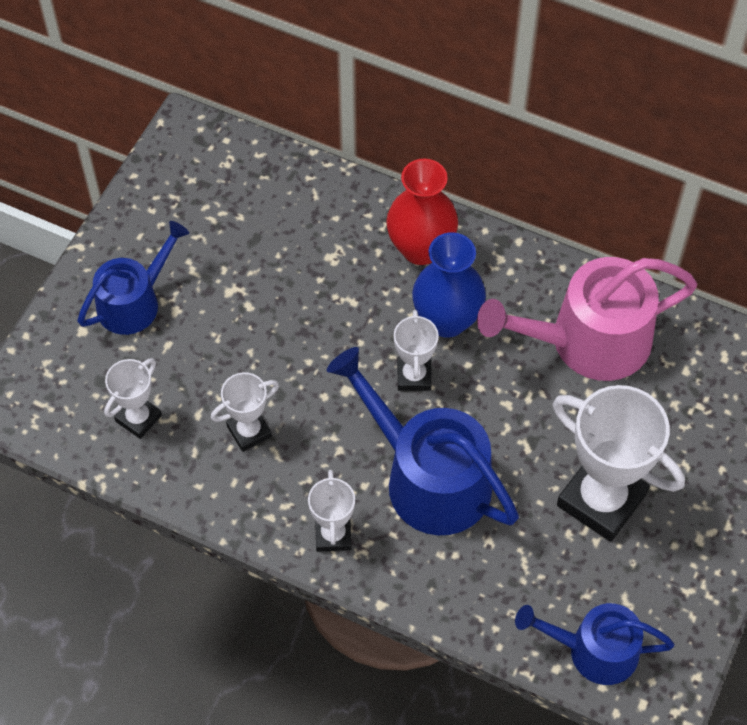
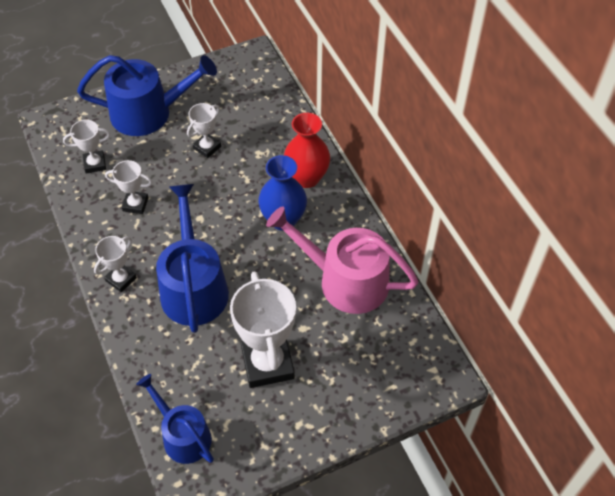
camera: 40 degrees right, 5 degrees down
(134, 302) = (148, 113): blue watering can -> blue watering can, size x1.59
(414, 376) = (238, 234): white trophy -> white trophy (207, 147)

